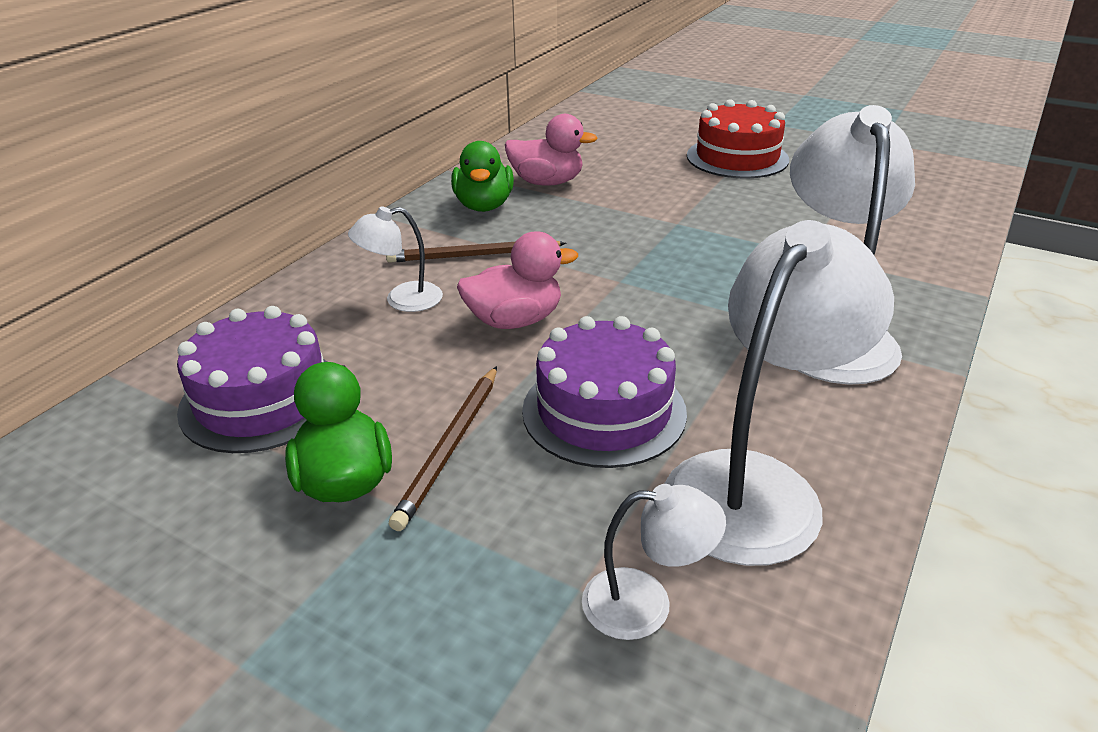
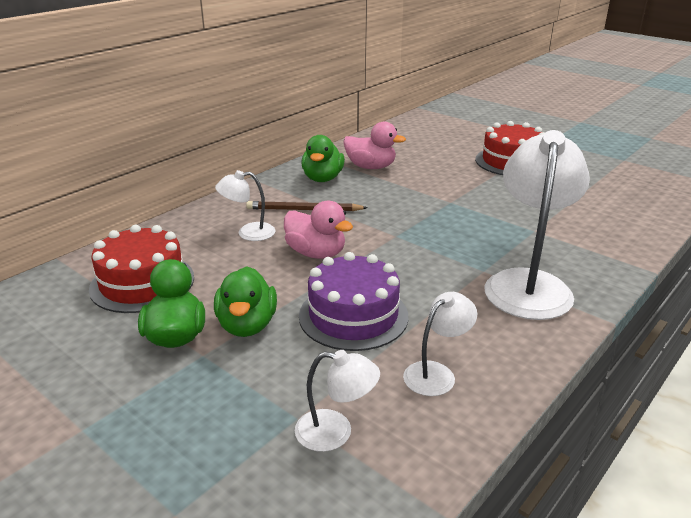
camera: 10 degrees right, 5 degrees down
(262, 399) = (142, 283): purple cake -> red cake
(450, 447) = (247, 325): brown pencil -> green duck
(515, 320) = (316, 253): pink duck -> pink duck turned 45 degrees clockwise
(756, 485) = (436, 373): white lamp -> white lamp, size x0.49

